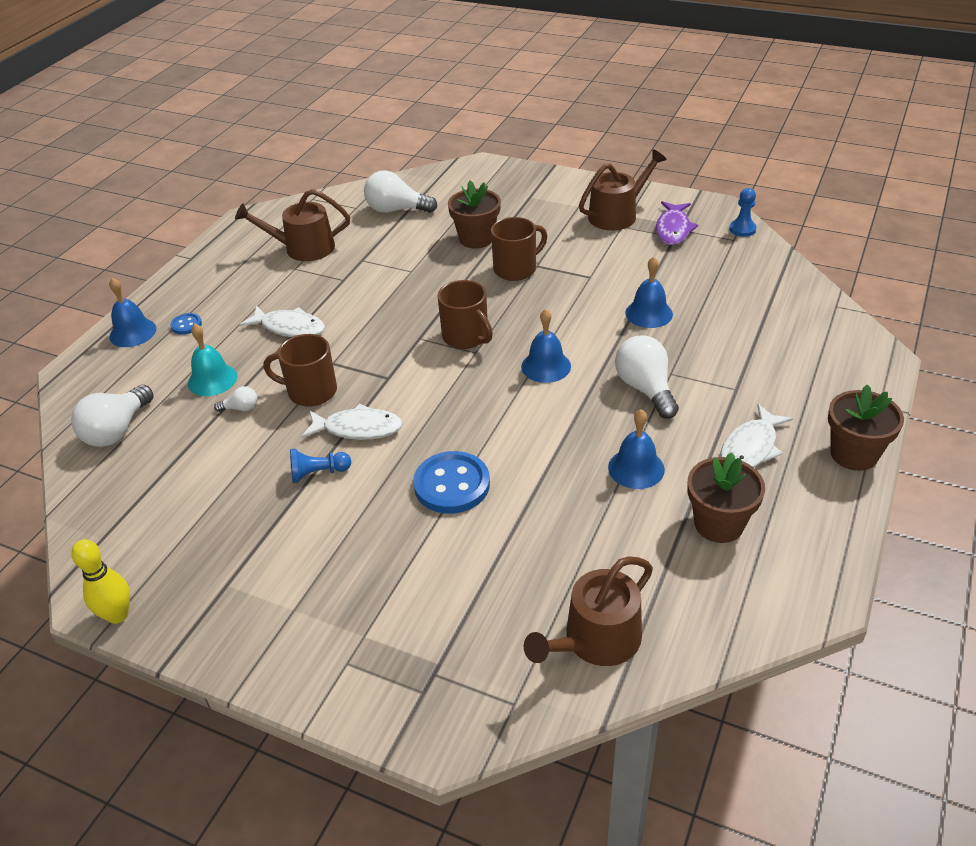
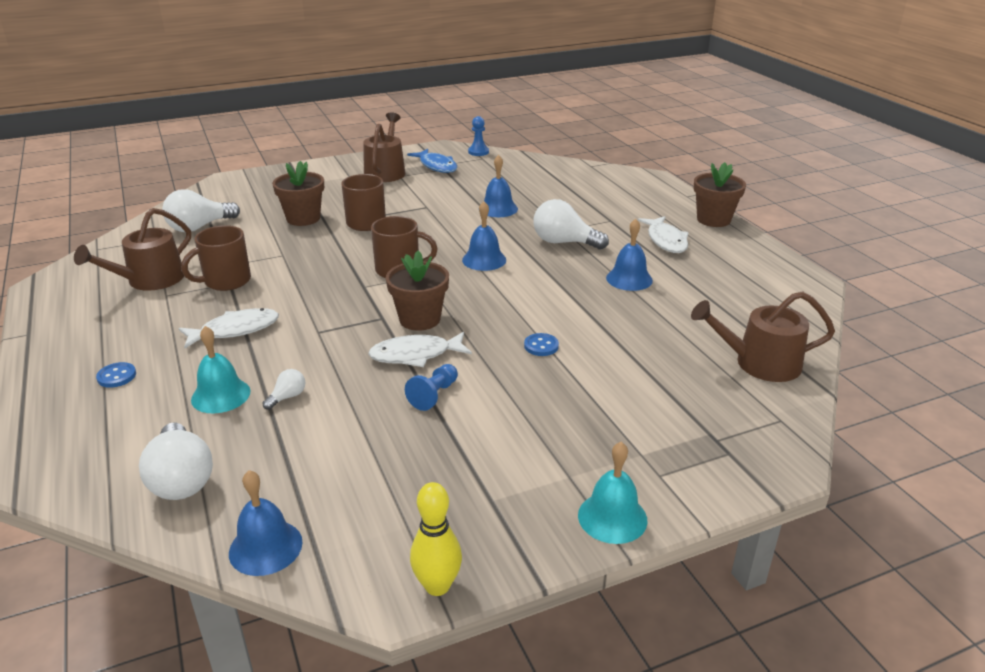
camera: 50 degrees left, 10 degrees down
(133, 332) = (58, 410): blue bell -> blue bell (265, 547)
(267, 664) = (612, 517): none -> turquoise bell
(310, 391) = (332, 356): brown mug -> brown mug (226, 281)
(358, 428) = (415, 355): white fish -> white fish turned 150 degrees counterclockwise
(452, 485) = (541, 346): blue button -> blue button, size x0.48
(596, 640) = (760, 363): brown watering can -> brown watering can turned 90 degrees clockwise
(673, 229) = (437, 166): purple fish -> blue fish
(719, 524) = (714, 279): brown flower pot -> brown flower pot (420, 319)

